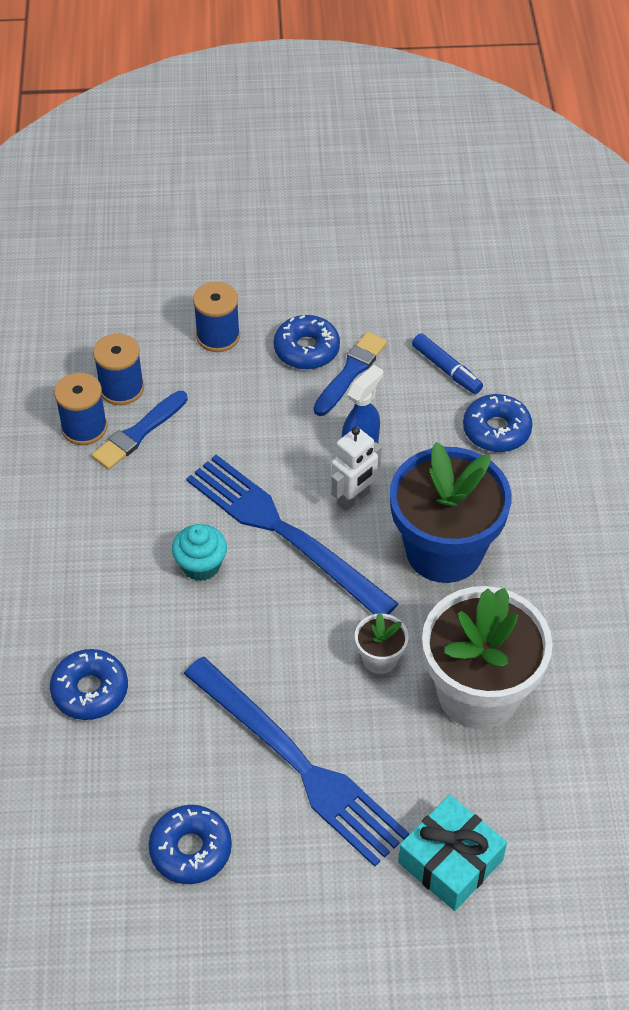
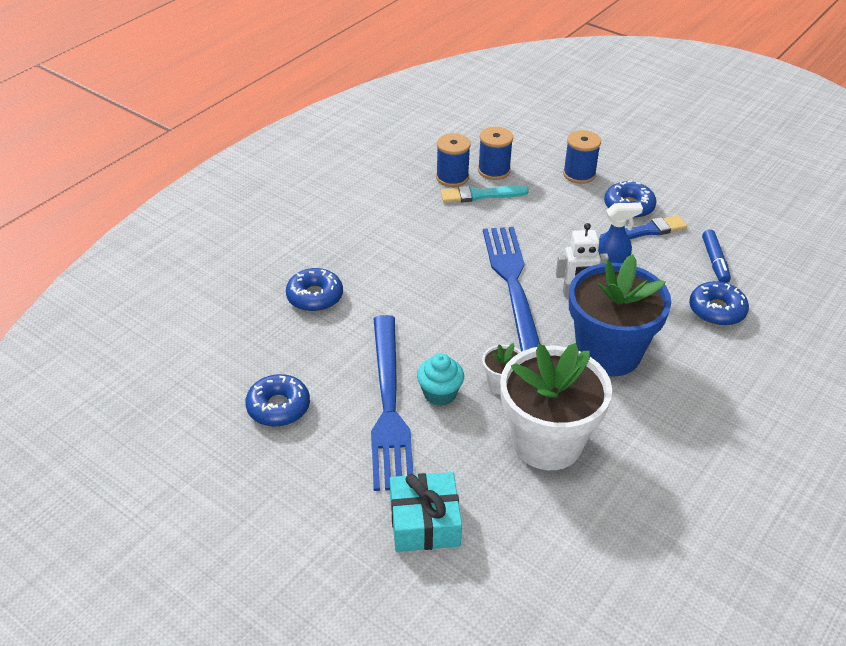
camera: 40 degrees right, 10 degrees down
(138, 433) = (480, 195): blue brush -> turquoise brush
(201, 565) = (444, 275): turquoise cupcake -> turquoise cupcake (440, 394)

